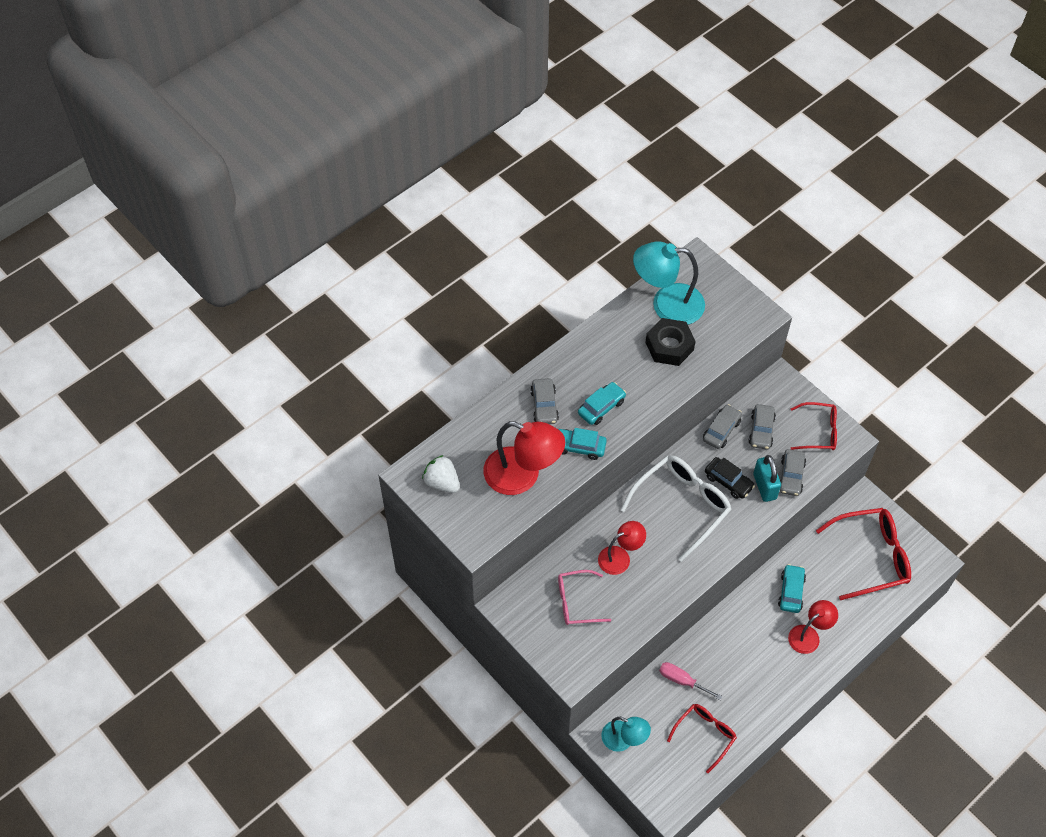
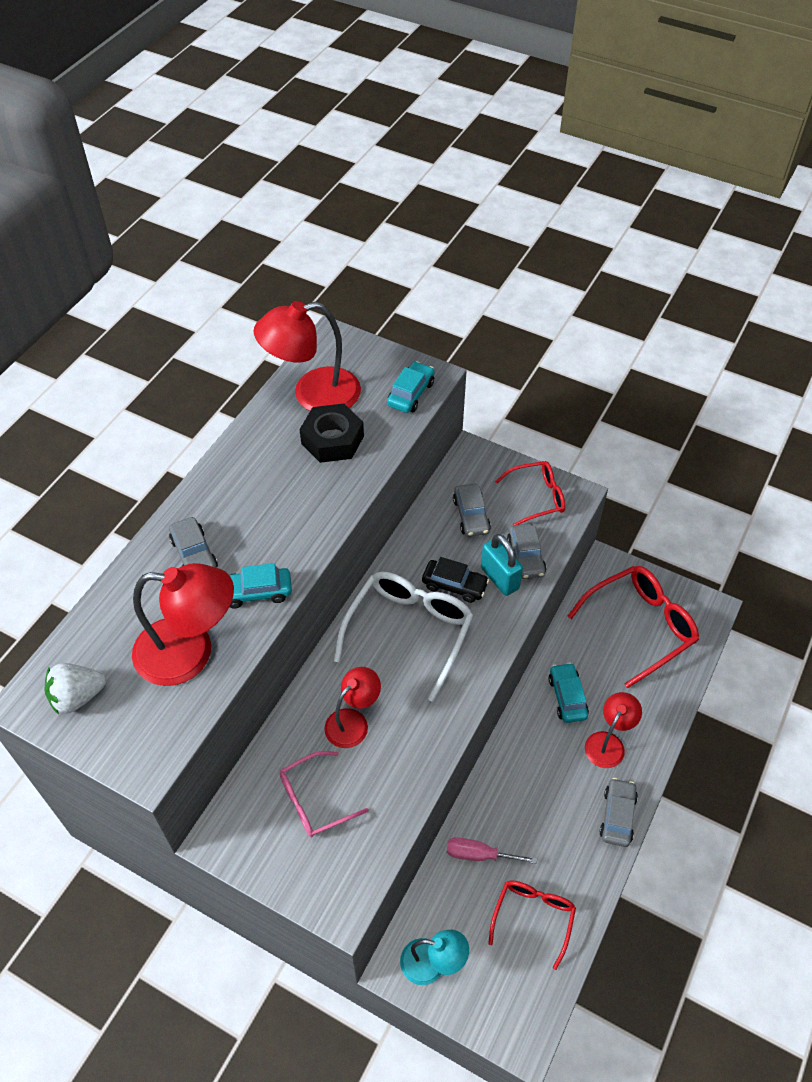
camera: 20 degrees left, 5 degrees down
(442, 482) = (77, 697): white strawberry -> white strawberry turned 45 degrees counterclockwise
(601, 407) = (270, 534): turquoise car -> turquoise car (411, 394)
(667, 304) = (313, 394): turquoise lamp -> red lamp
(721, 430) = (424, 529): grey car -> grey car (617, 816)

